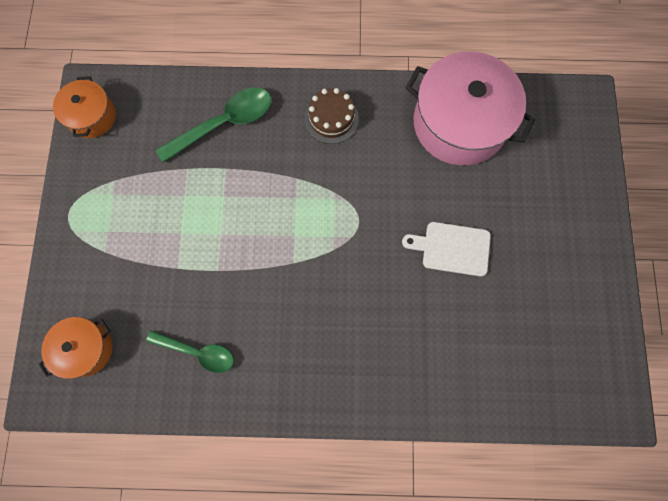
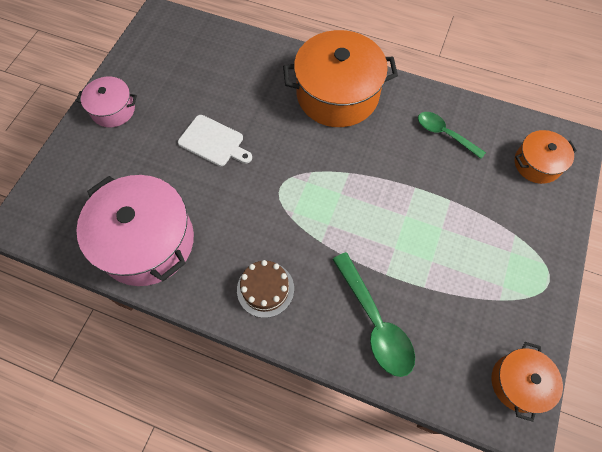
camera: 160 degrees left, 10 degrees down
(224, 123) = (375, 322): green spoon -> green spoon turned 105 degrees counterclockwise
(339, 364) = (337, 94): none -> orange pot
(583, 249) = (113, 109): none -> pink pot

